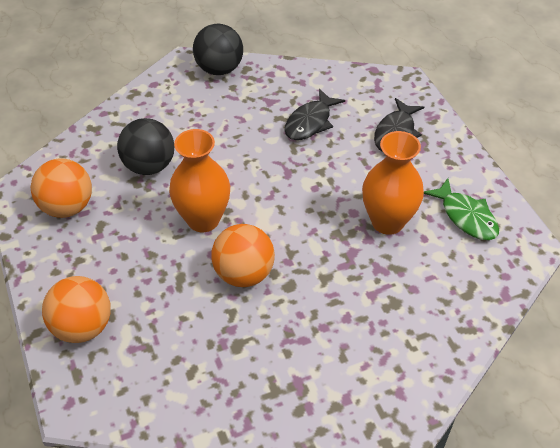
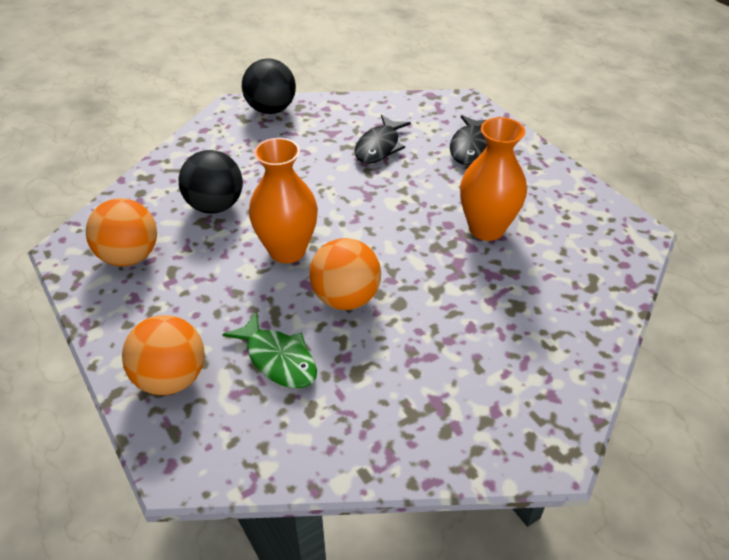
camera: 10 degrees left, 5 degrees down
(466, 216) = (565, 214): green fish -> green fish (278, 359)

